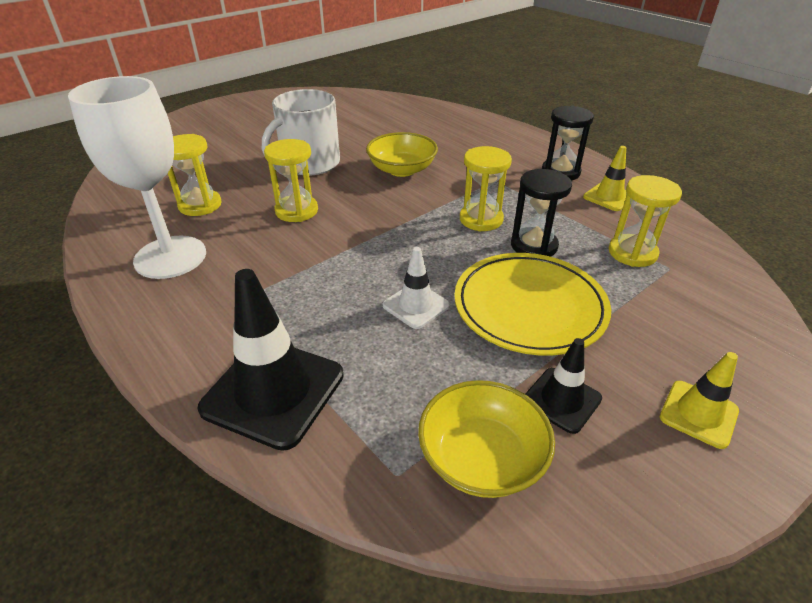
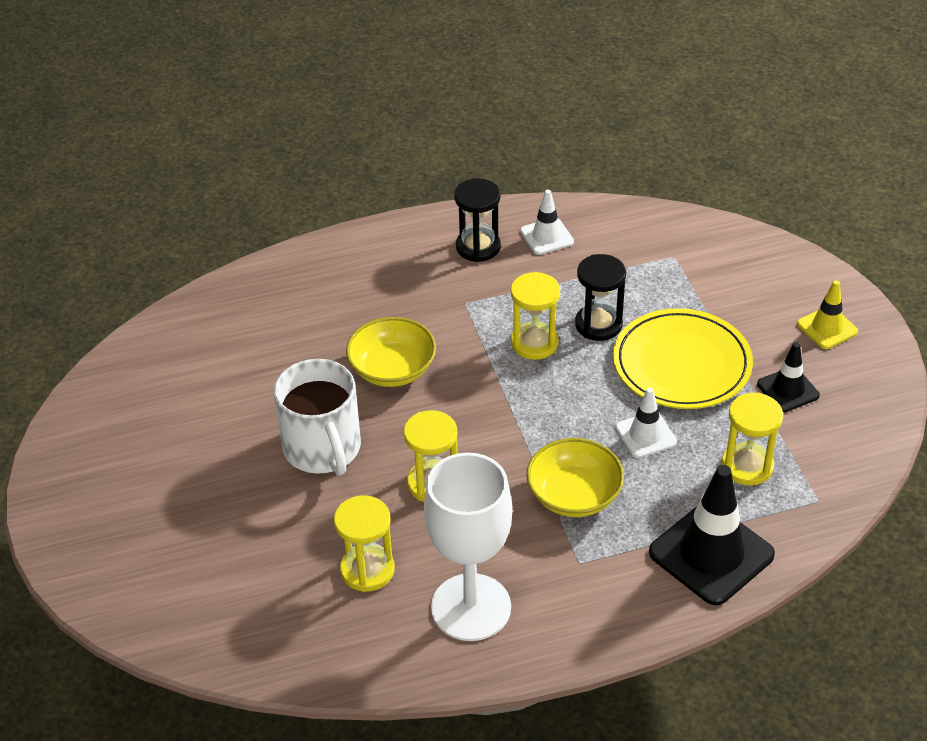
camera: 65 degrees left, 5 degrees up
(481, 458) = (821, 452): yellow bowl -> yellow bowl (574, 495)
(609, 197) = (546, 236): yellow traffic cone -> white traffic cone
(632, 253) = (642, 267): yellow hourglass -> yellow hourglass (747, 466)

